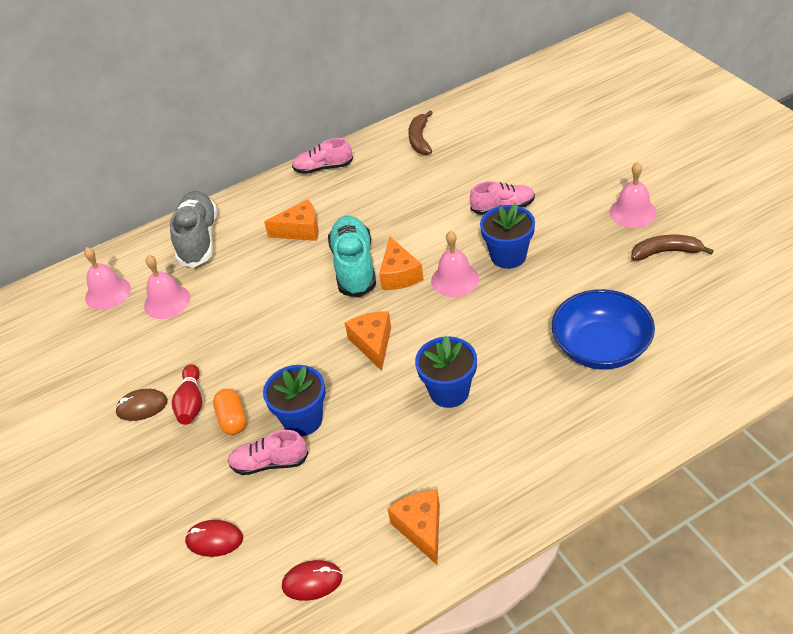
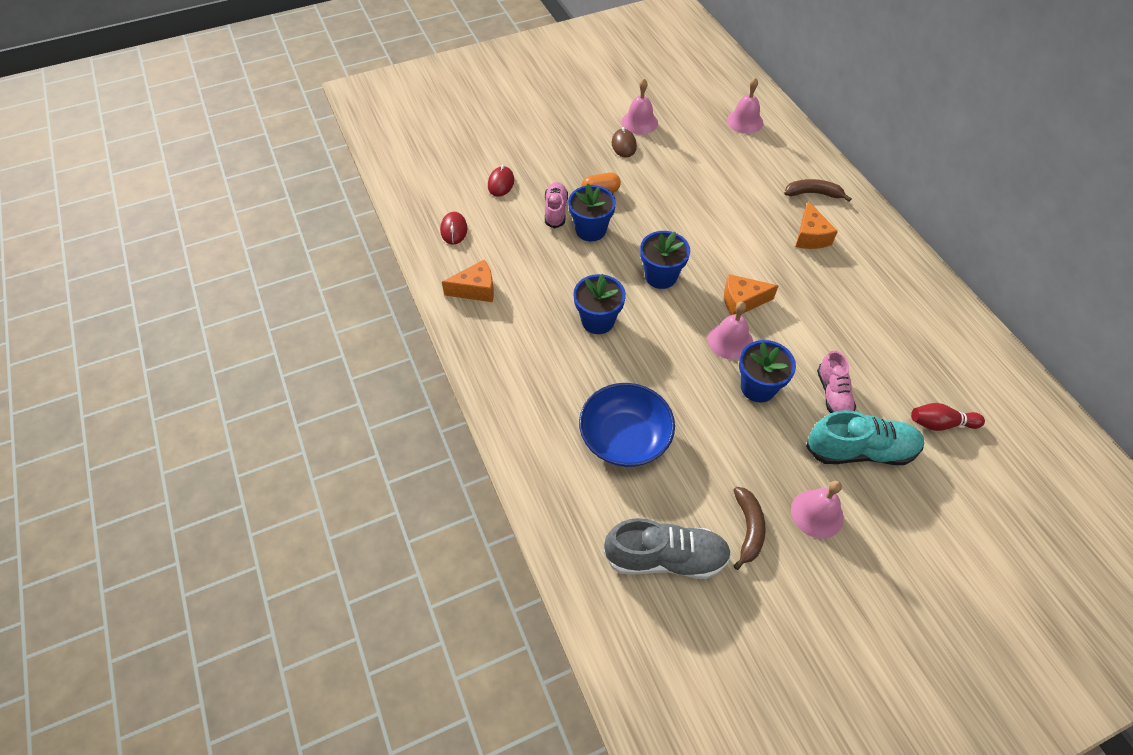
camera: 90 degrees right, 10 degrees up
(167, 301) = (730, 154): pink bell -> pink bell (639, 122)
(191, 403) = (621, 170): red bowling pin -> red bowling pin (940, 424)
(198, 239) = (804, 170): grey shoe -> grey shoe (665, 558)
(323, 168) = (903, 256): pink shoe -> none
(354, 266) = (757, 270): turquoise shoe -> turquoise shoe (860, 450)
(373, 344) = (660, 276): orange cheese -> blue flower pot
(420, 139) = (953, 338): brown banana -> brown banana (813, 193)

